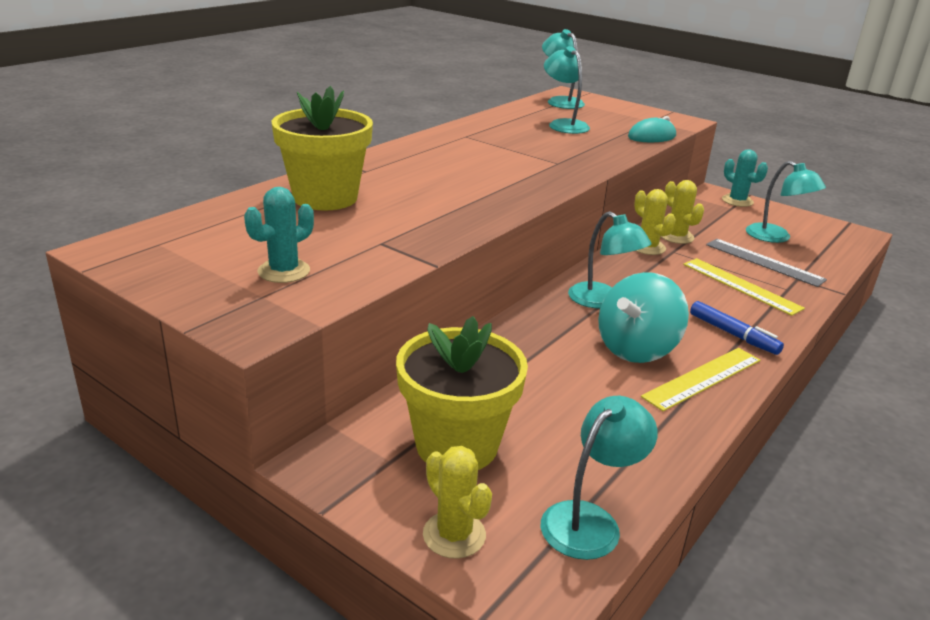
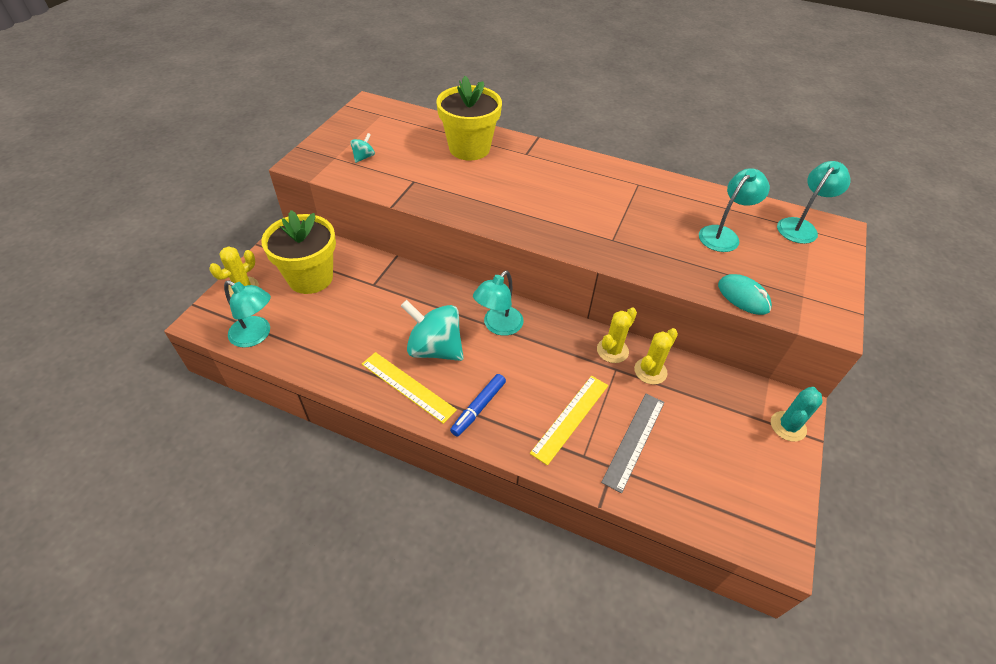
camera: 75 degrees right, 20 degrees up
(284, 271) = (364, 157): turquoise cactus -> turquoise spinning top
(776, 237) = (705, 456): turquoise lamp -> none

